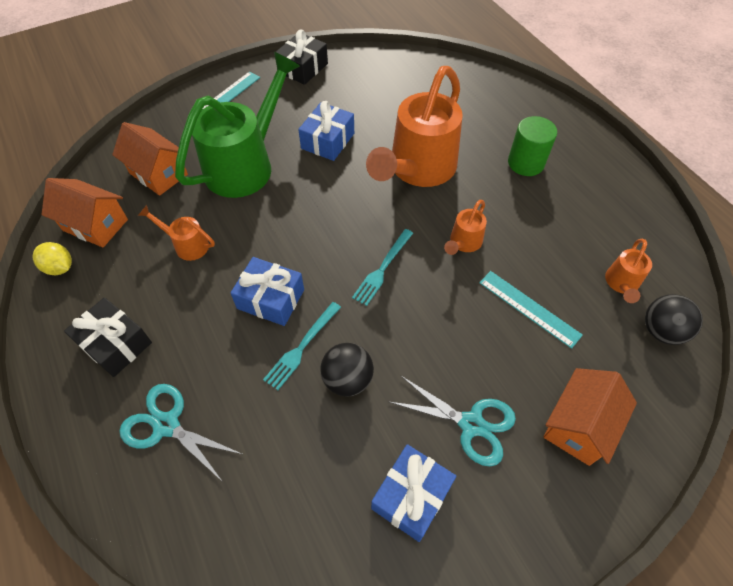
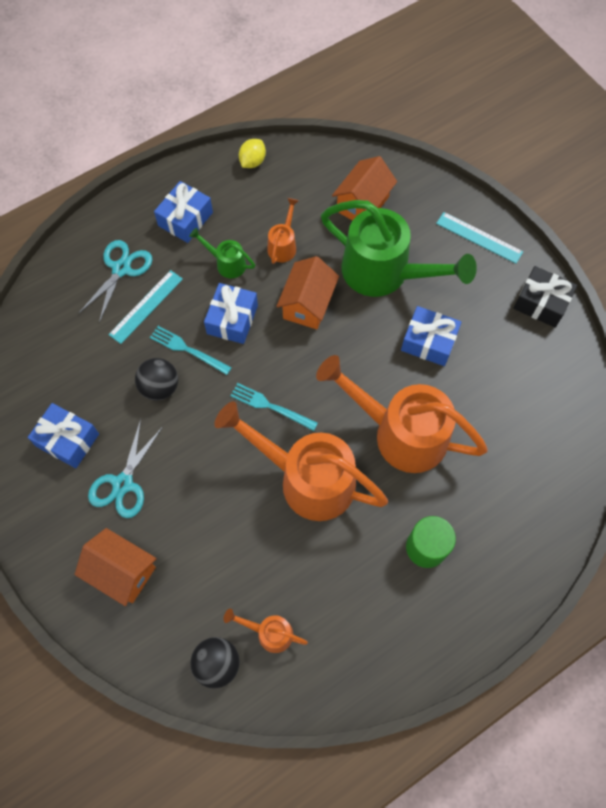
camera: 85 degrees right, 10 degrees up
(95, 225) = (298, 173): orange house -> orange house (307, 304)
(115, 344) = (185, 219): black gift -> blue gift
(194, 301) = (227, 263): none -> green watering can
(463, 243) = (307, 479): orange watering can -> orange watering can, size x2.25
(529, 308) = (235, 538): turquoise ruler -> turquoise ruler (146, 306)

